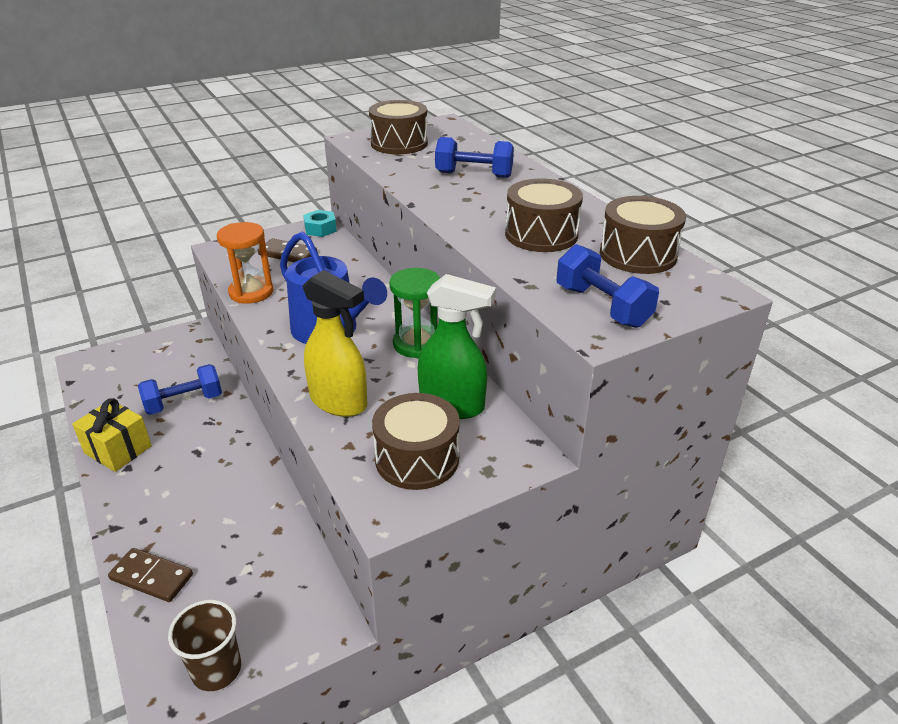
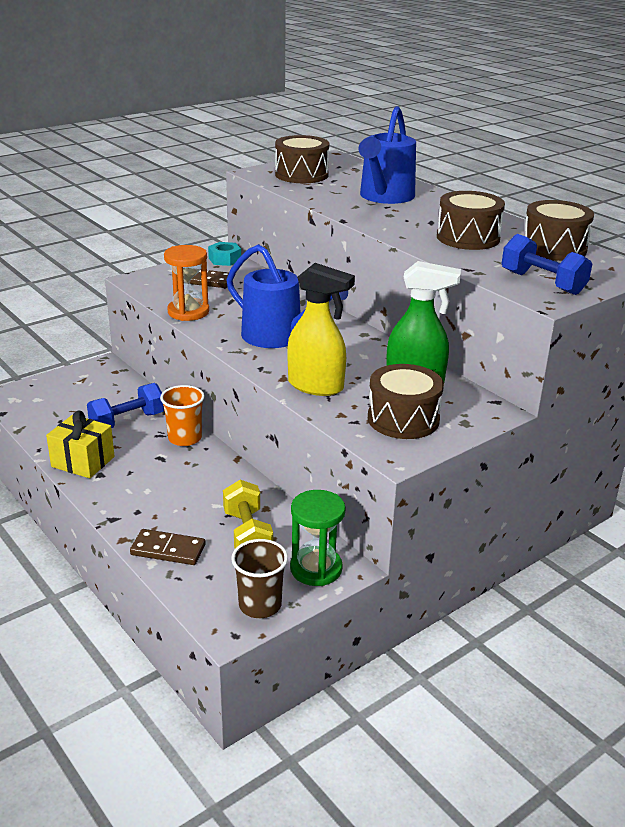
camera: 10 degrees left, 5 degrees down
(232, 429) = (185, 438): none -> orange cup
(243, 566) = (247, 535): none -> yellow dumbbell
(417, 344) = (362, 342): green hourglass -> green hourglass (316, 569)
(474, 175) = (385, 197): blue dumbbell -> blue watering can

